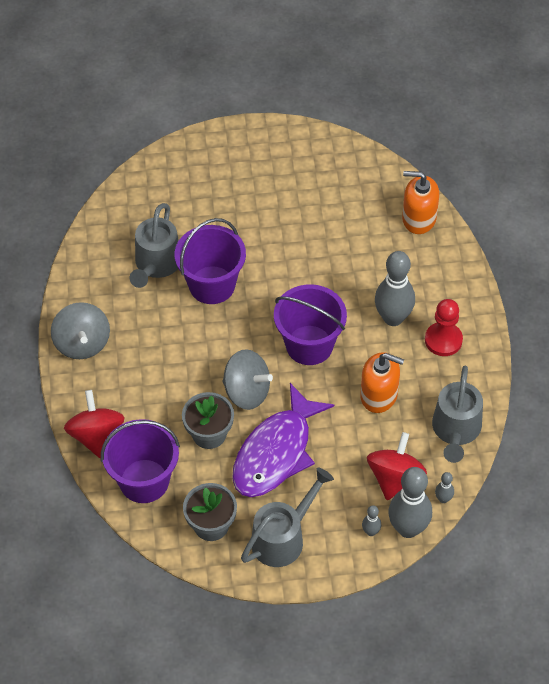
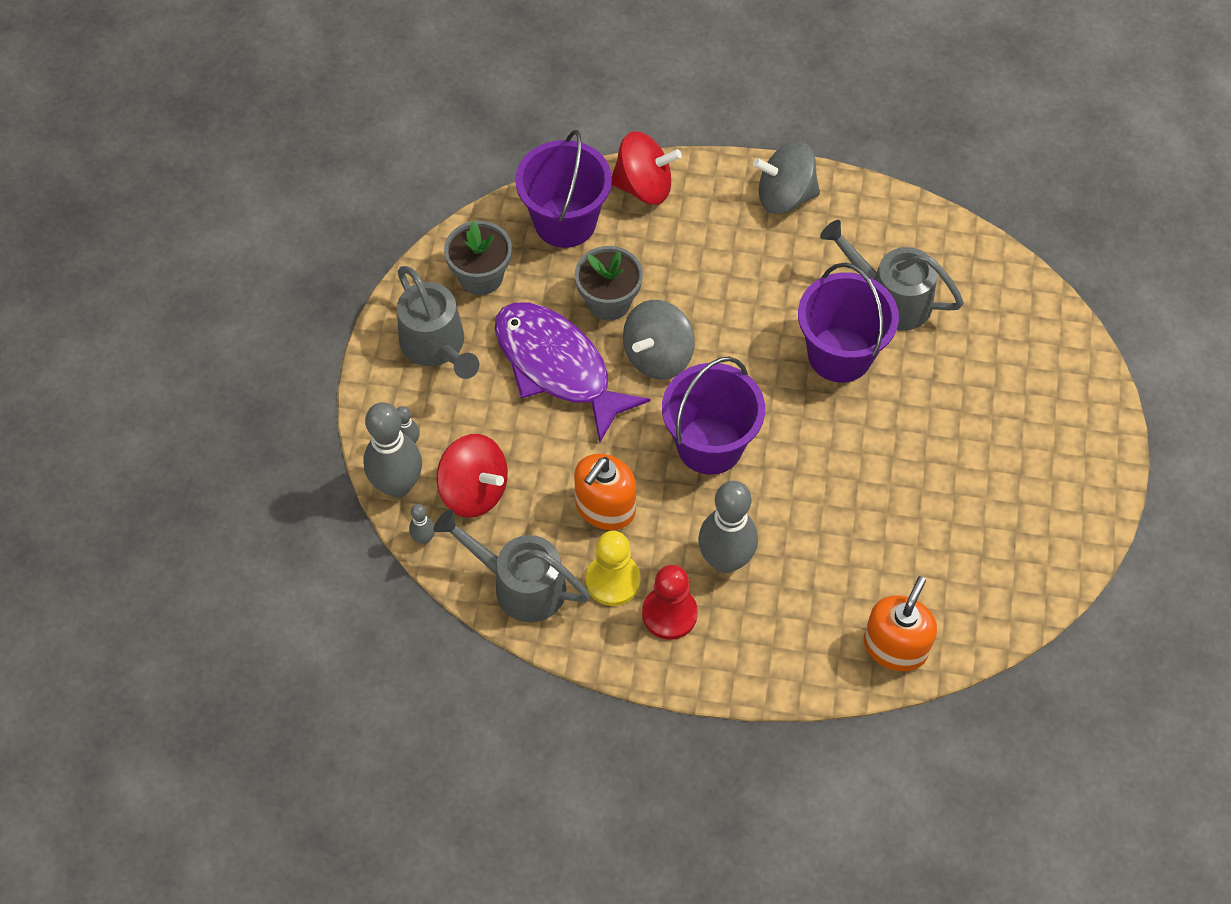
camera: 105 degrees right, 5 degrees up
(432, 377) = (613, 580): none -> yellow pawn

